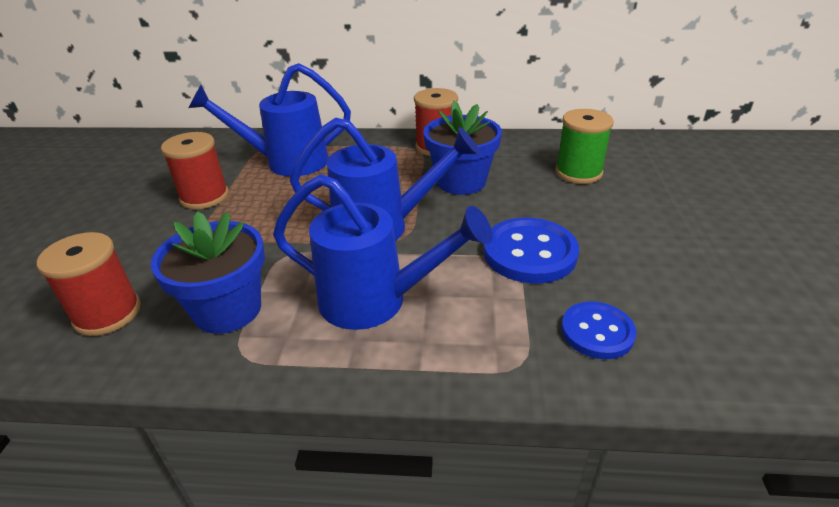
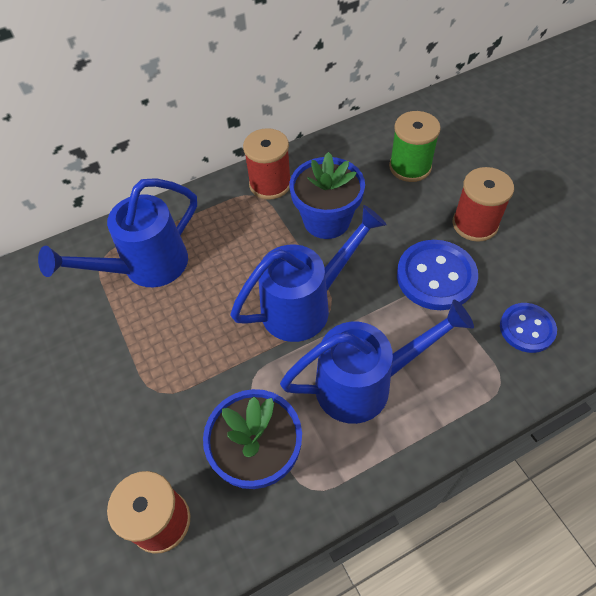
camera: 30 degrees left, 20 degrees up
(204, 197) = (107, 350): red spool -> red spool (475, 224)

